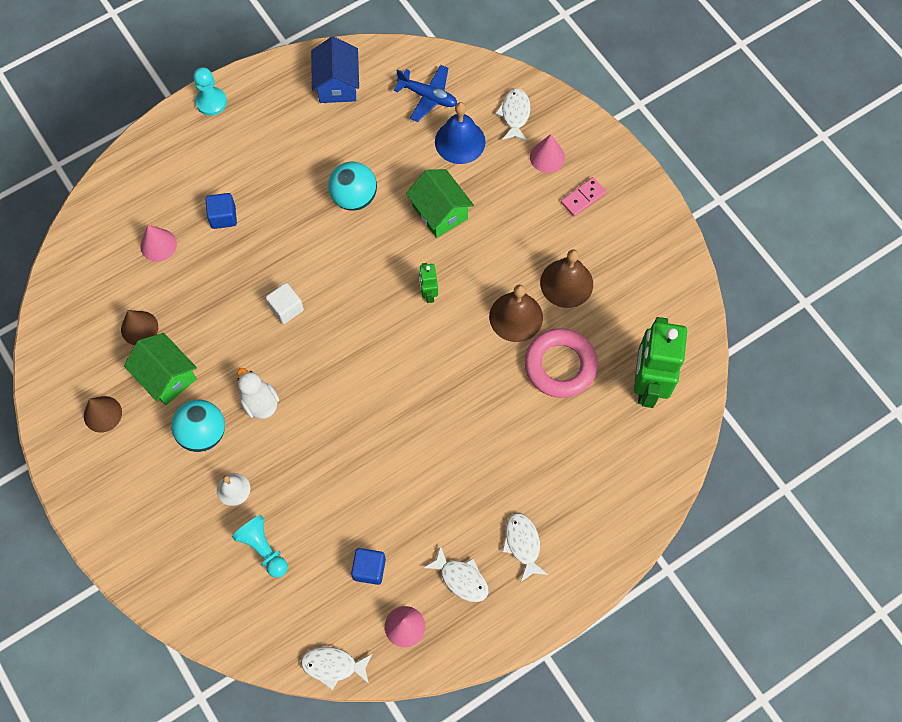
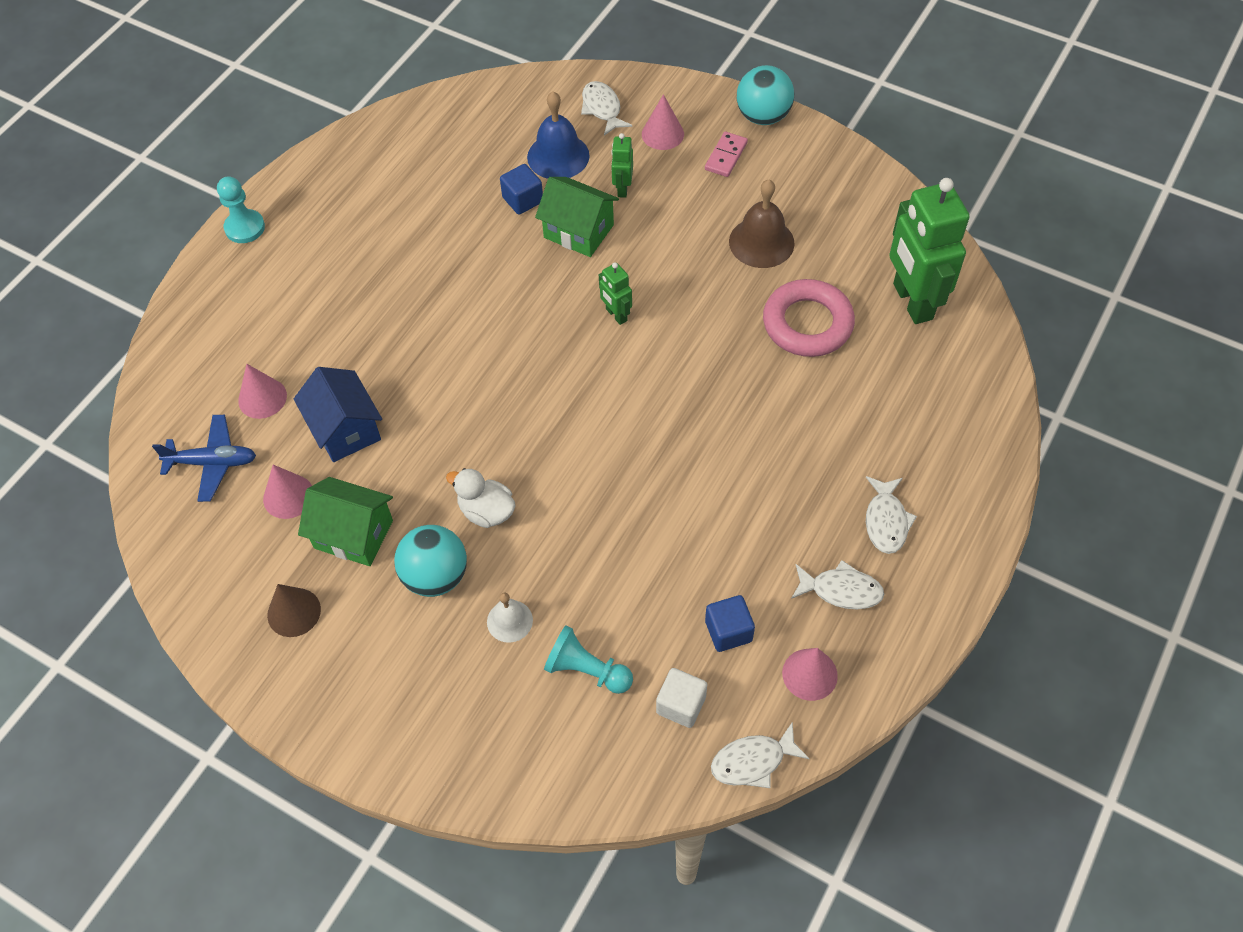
camera: 25 degrees left, 10 degrees down
(139, 328) = (288, 496): brown cone -> pink cone
(223, 217) = (327, 336): blue cube -> blue cube (523, 200)
(286, 308) = (459, 399): white cube -> white cube (681, 705)
(337, 84) = (385, 155): blue house -> blue house (345, 429)
(354, 197) = (472, 255): turquoise ball -> turquoise ball (763, 116)
(428, 96) = (496, 128): blue plane -> blue plane (212, 462)
(491, 191) = (622, 188): none -> green robot
(516, 317) = (728, 297): brown bell -> none
(523, 544) = (886, 521): white fish -> white fish turned 135 degrees counterclockwise

